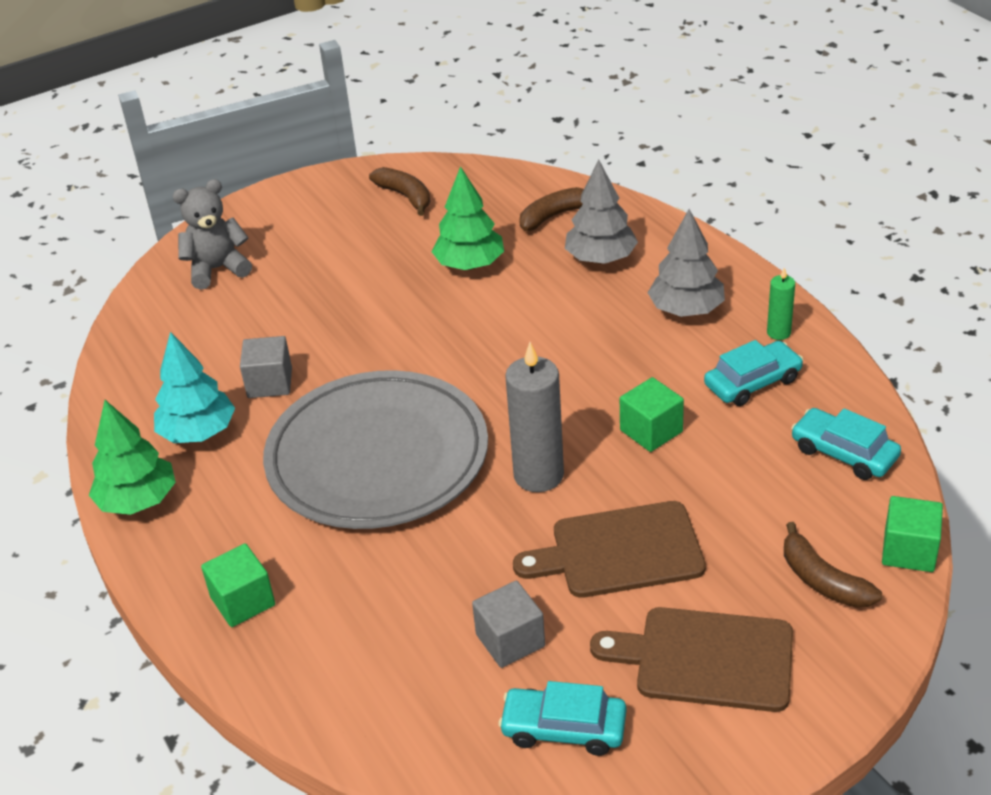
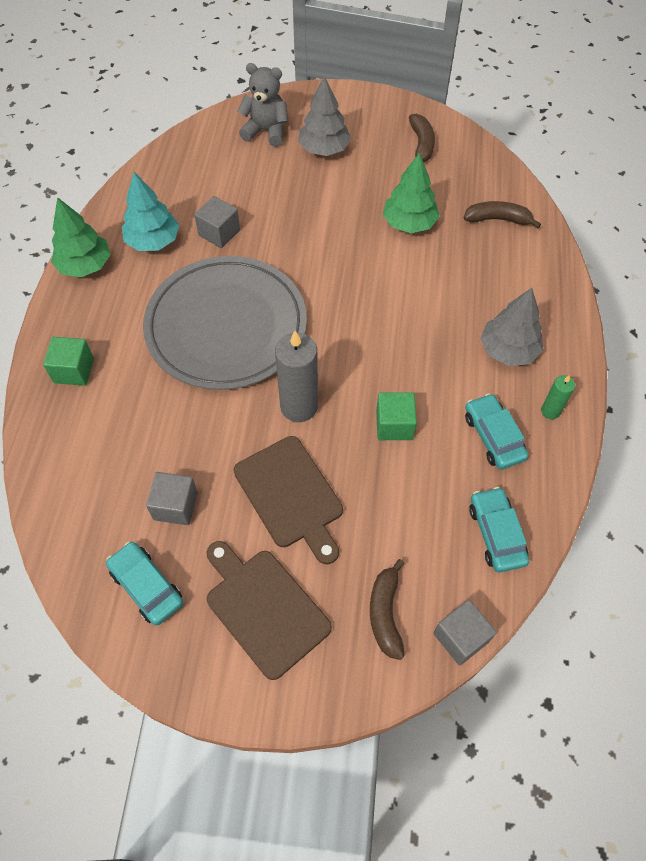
camera: 35 degrees right, 20 degrees up
(601, 259) = (494, 273): grey tree -> grey tree (324, 149)
(619, 551) = (291, 495): brown cutting board -> brown cutting board turned 150 degrees counterclockwise
(752, 382) = (493, 436): turquoise car -> turquoise car turned 120 degrees counterclockwise
(909, 551) = (461, 637): green cube -> grey cube

